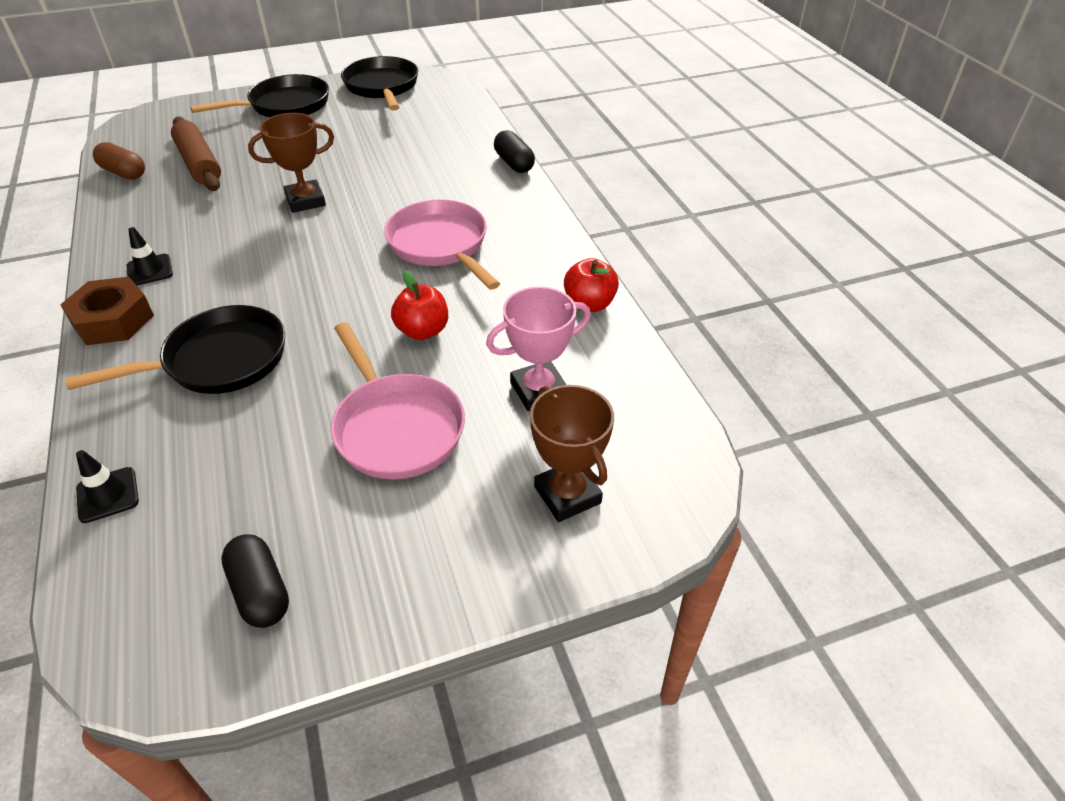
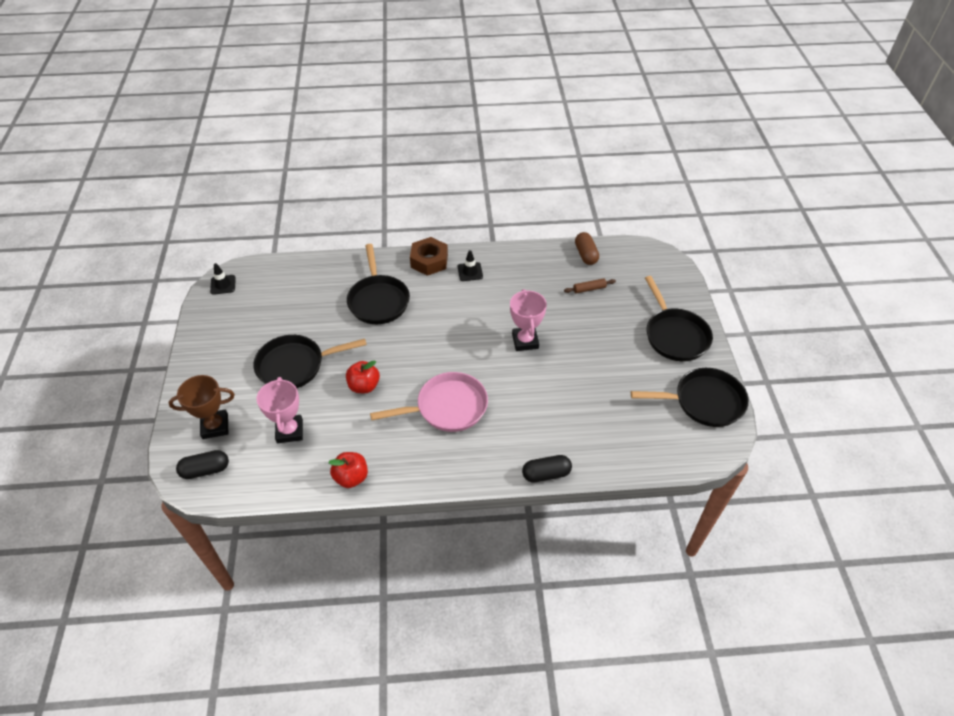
camera: 105 degrees right, 5 degrees up
(108, 495) = (307, 268): black traffic cone -> black traffic cone (223, 285)
(124, 173) = (585, 254): brown capsule -> brown capsule turned 60 degrees counterclockwise
(199, 164) = (589, 289): brown rolling pin -> brown rolling pin, size x0.50
(260, 591) = (230, 314): black capsule -> black capsule (205, 470)
(305, 201) = (525, 341): brown trophy -> pink trophy
(396, 427) = (295, 365): pink pan -> black pan

